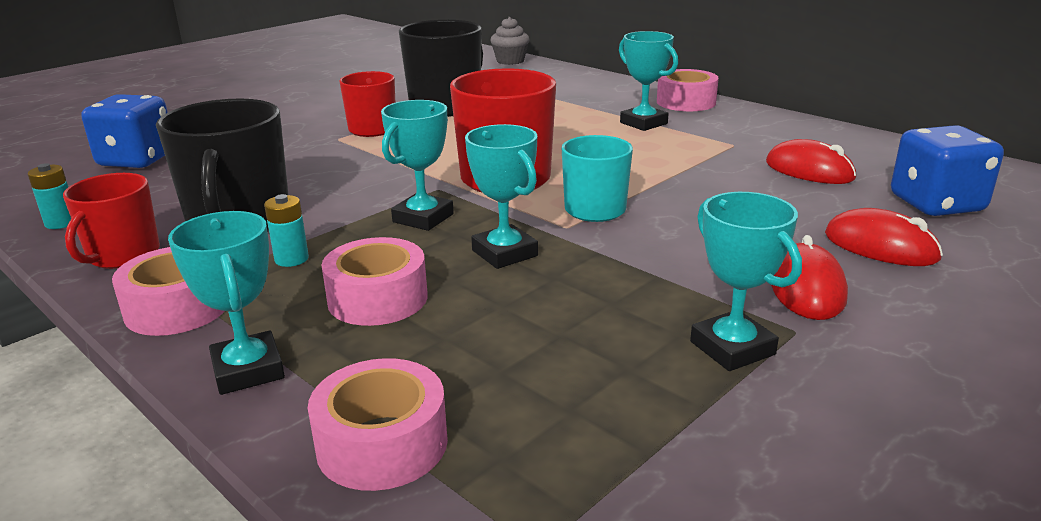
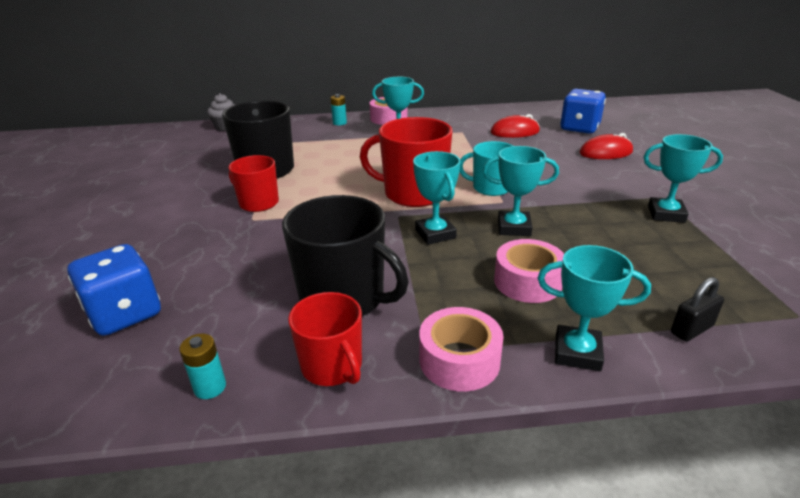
camera: 50 degrees left, 5 degrees up
(291, 259) = (436, 294): turquoise battery -> turquoise battery (339, 123)
(382, 443) = (691, 329): pink tape -> black padlock
(807, 288) = (628, 180): red mouse -> none

